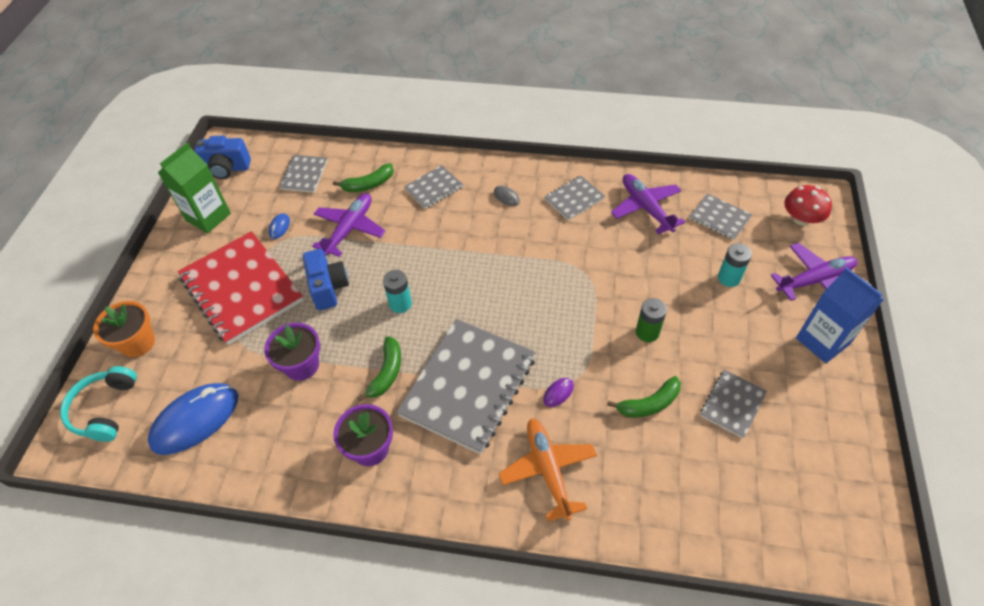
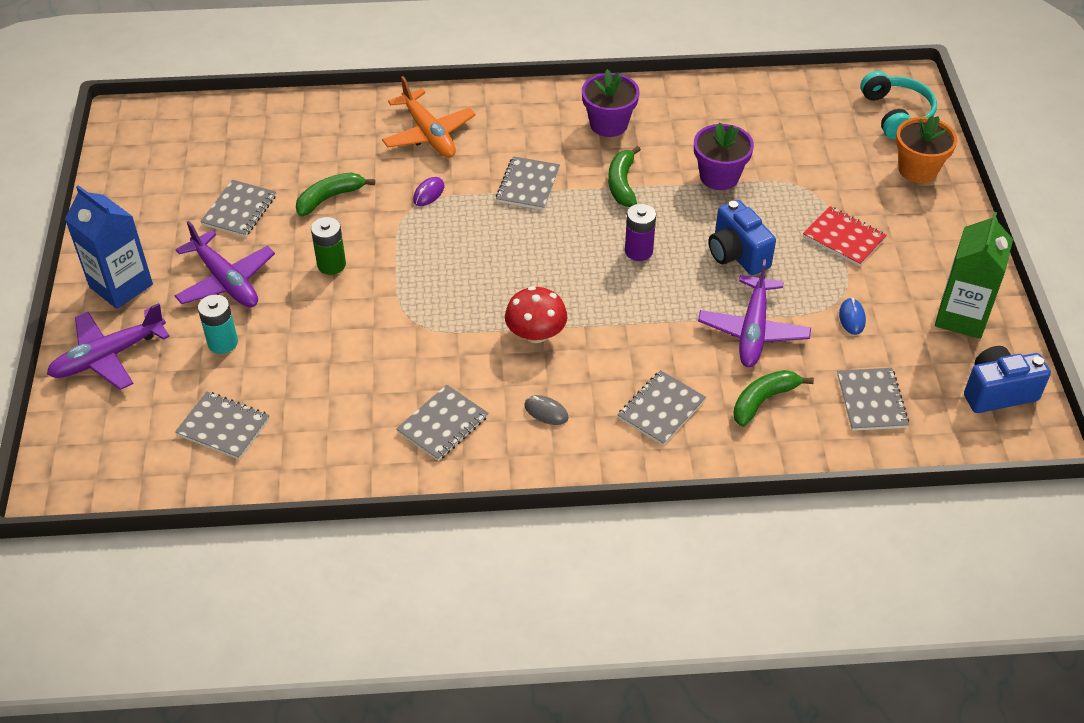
camera: 165 degrees right, 5 degrees down
(195, 420) = (797, 119): blue mouse -> none
(242, 289) = (844, 238): red notebook -> red notebook, size x0.48
(400, 303) = (638, 251): turquoise battery -> purple battery
(468, 386) = (528, 185): grey notebook -> grey notebook, size x0.48
(646, 208) = (333, 426): purple plane -> purple plane (226, 281)
(801, 219) = (101, 444): red mushroom -> red mushroom (536, 334)

